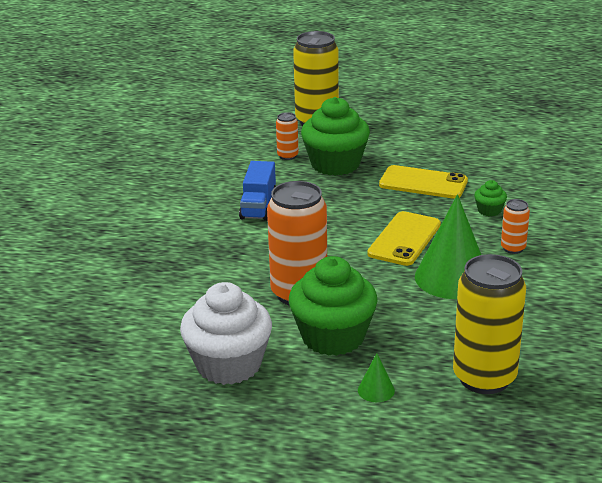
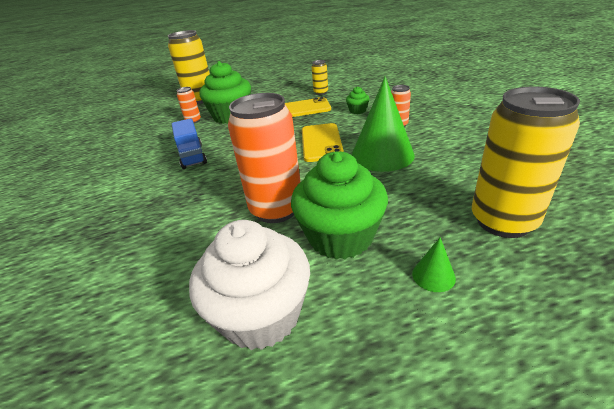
camera: 25 degrees left, 5 degrees up
(474, 164) = (321, 92): none -> yellow can

